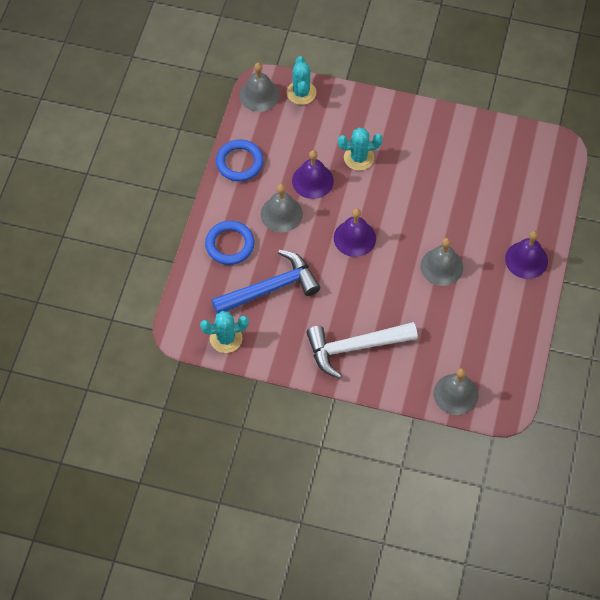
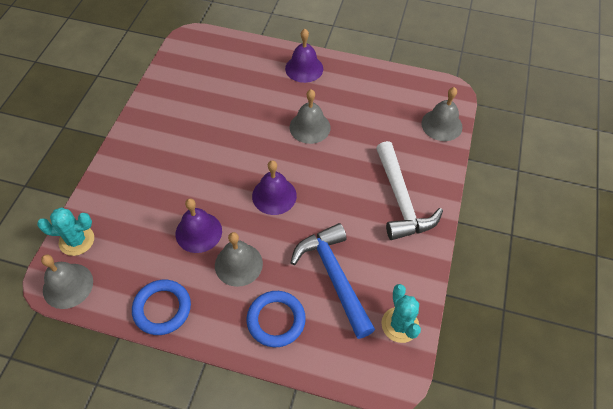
camera: 90 degrees left, 5 degrees down
(359, 158) = (176, 188): turquoise cactus -> none

